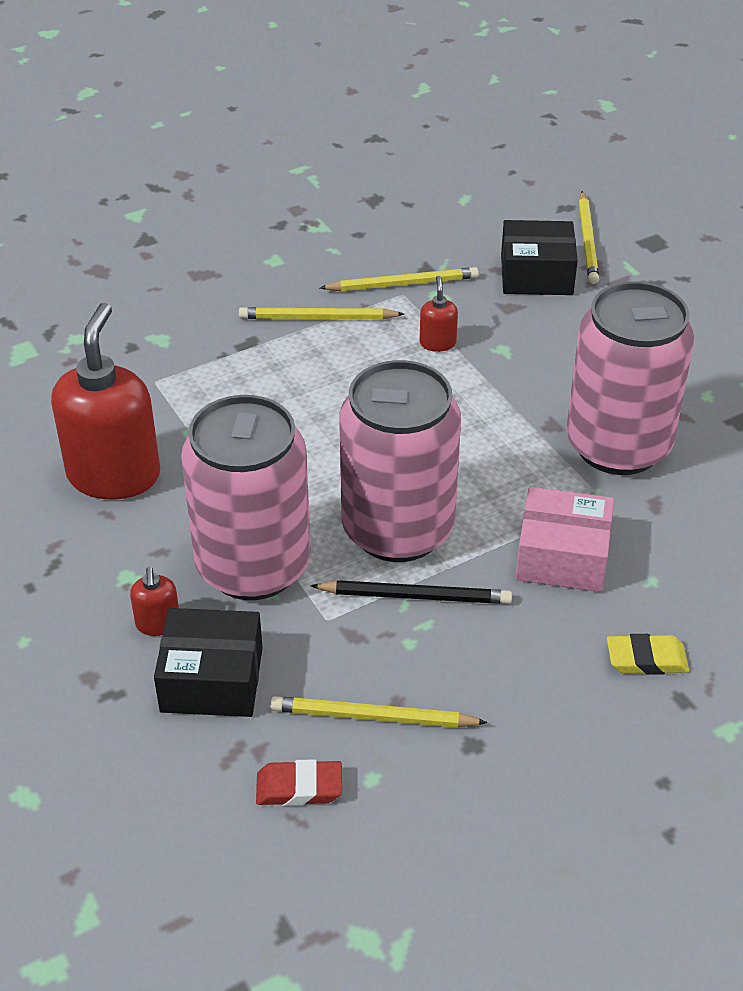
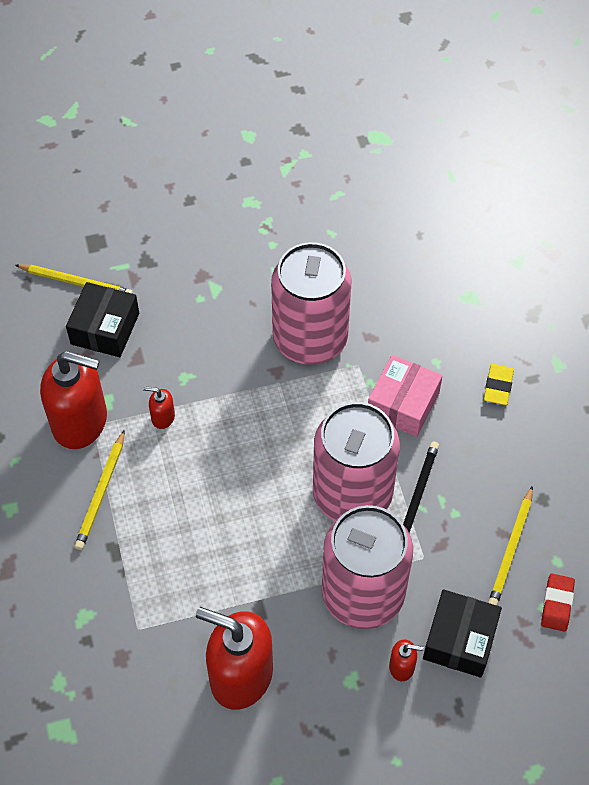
camera: 75 degrees left, 15 degrees up
(402, 284) = (80, 422): yellow pencil -> red soap dispenser

